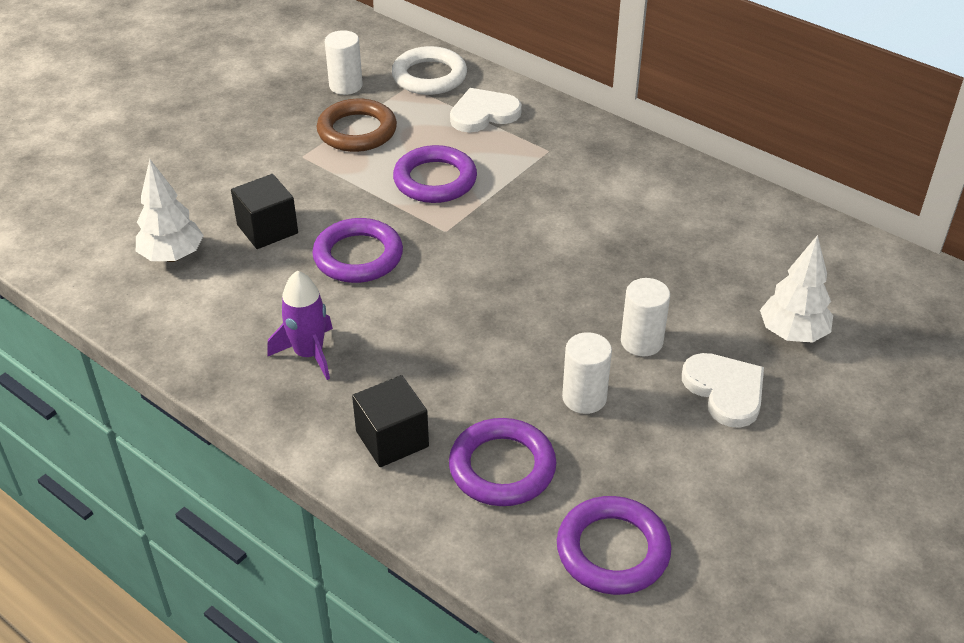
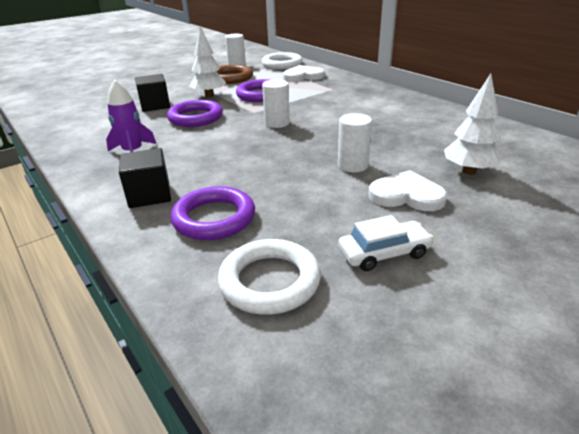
camera: 15 degrees right, 10 degrees down
(172, 256) = (96, 111): white tree -> white tree (209, 95)
(584, 398) = (297, 188): white cylinder -> white cylinder (277, 123)
(613, 550) = (269, 281): purple ring -> white ring
(723, 489) = (384, 253): none -> white car
(725, 391) = (406, 195): white heart -> white heart turned 60 degrees counterclockwise

